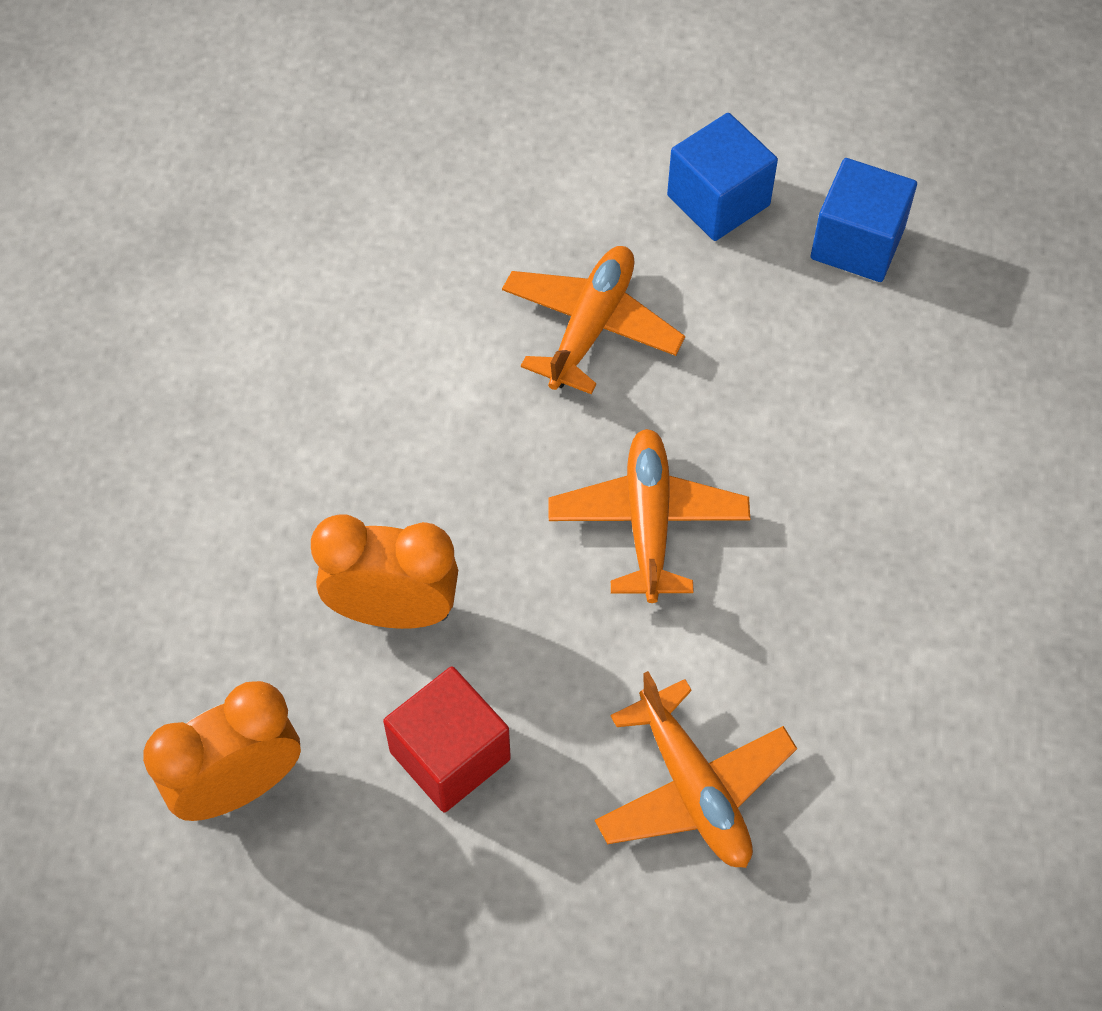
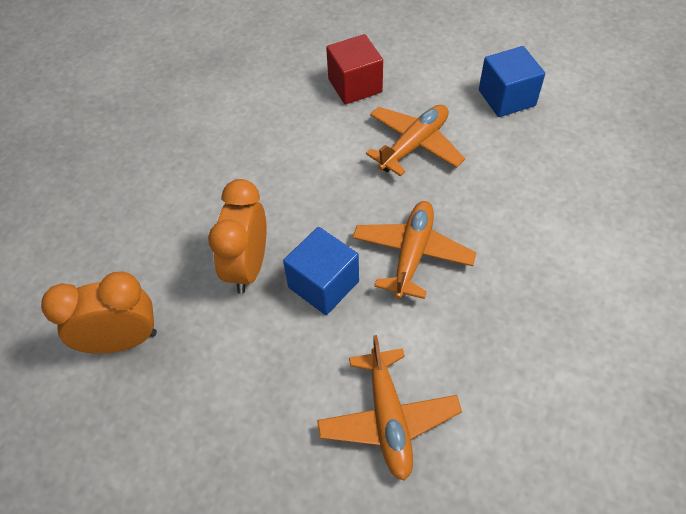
camera: 20 degrees right, 5 degrees down
(393, 611) = (248, 267): orange clock -> orange clock turned 105 degrees counterclockwise
(450, 755) = (248, 356): red cube -> red cube (355, 85)
(857, 243) = (582, 134): blue cube -> blue cube (323, 284)

